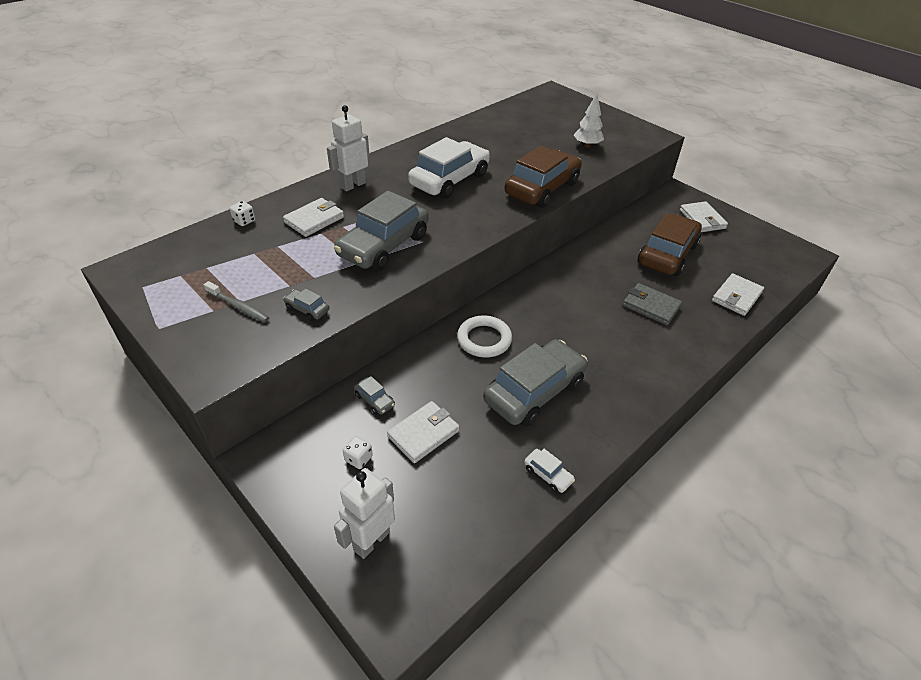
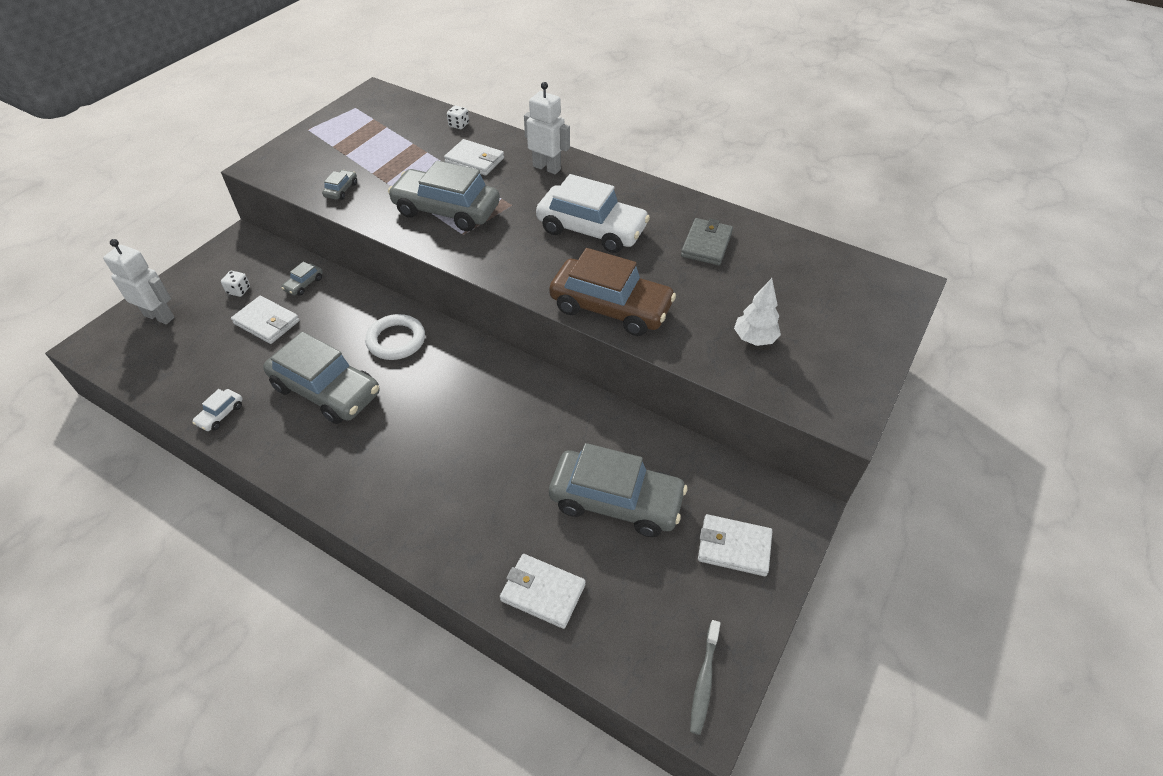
camera: 75 degrees right, 5 degrees up
(239, 307) = (338, 156): grey toothbrush -> grey toothbrush (704, 681)
(651, 306) = (491, 486): grey wallet -> grey wallet (706, 244)
(667, 254) = (616, 501): brown car -> grey car
(702, 219) = (734, 547): white wallet -> white wallet turned 45 degrees clockwise

